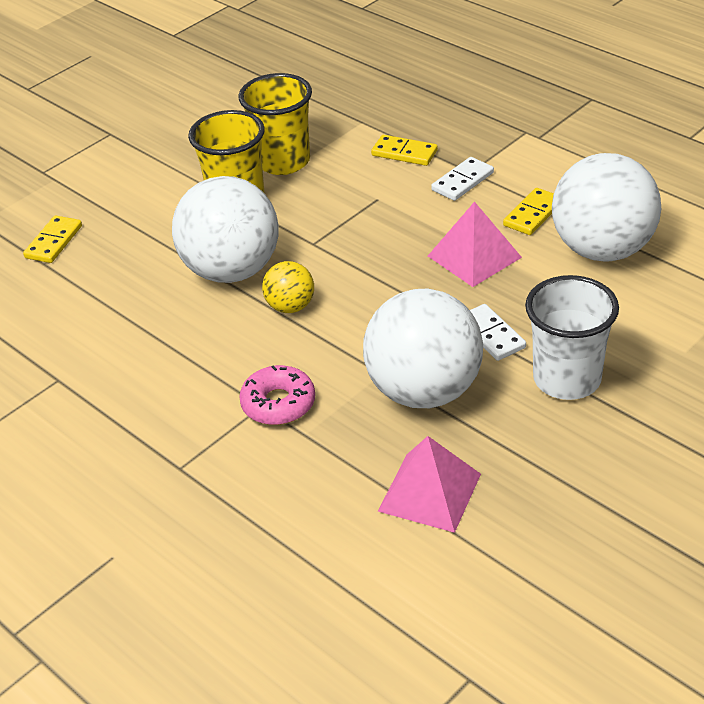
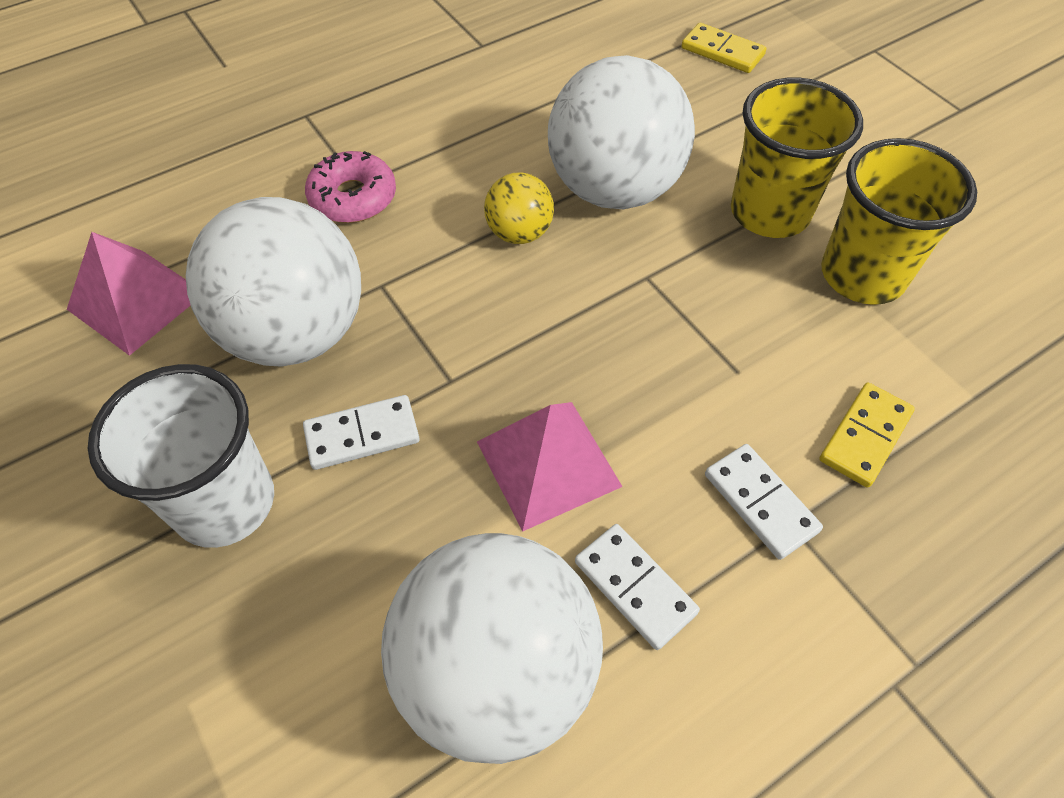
camera: 100 degrees right, 15 degrees up
(533, 214) = (635, 587): yellow domino -> white domino

